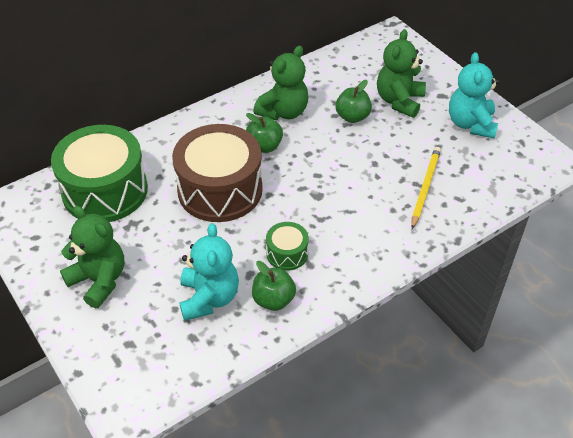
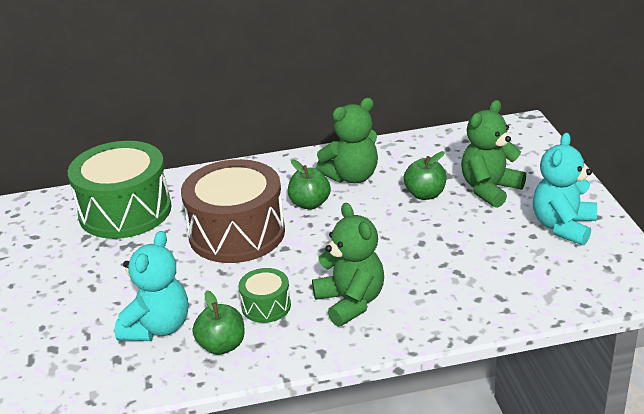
camera: 25 degrees right, 15 degrees down
(99, 280) = (64, 286): green teddy bear -> green teddy bear (350, 302)
(425, 187) = (465, 278): yellow pencil -> none

